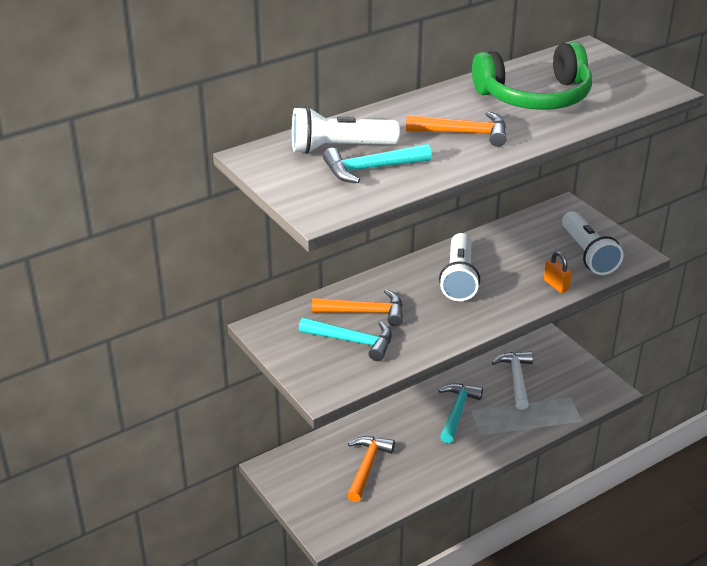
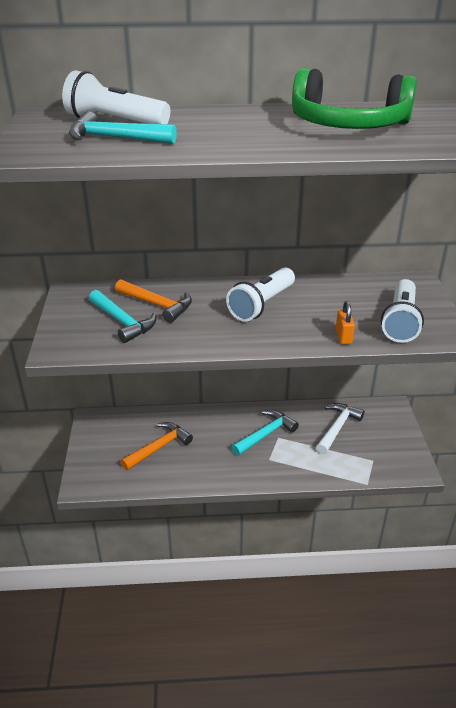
camera: 30 degrees right, 0 degrees up
(464, 133) = (237, 134): orange hammer -> none

